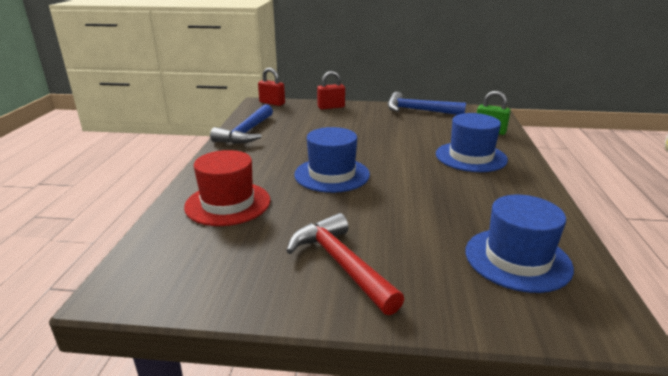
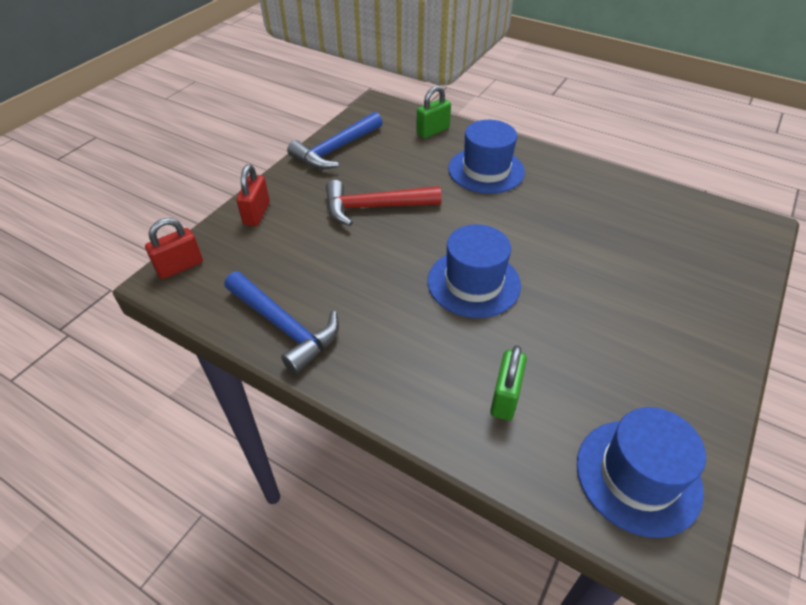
camera: 65 degrees left, 20 degrees up
(228, 203) = (505, 397): red hat -> green padlock
(341, 264) = (660, 336): red hammer -> red hammer (374, 207)
(517, 259) = (675, 229): blue hat -> blue hat (638, 476)

